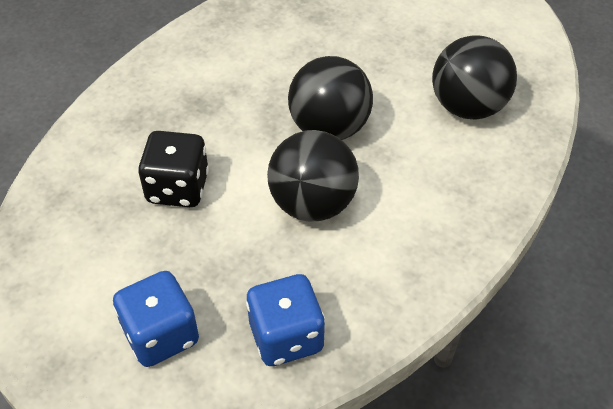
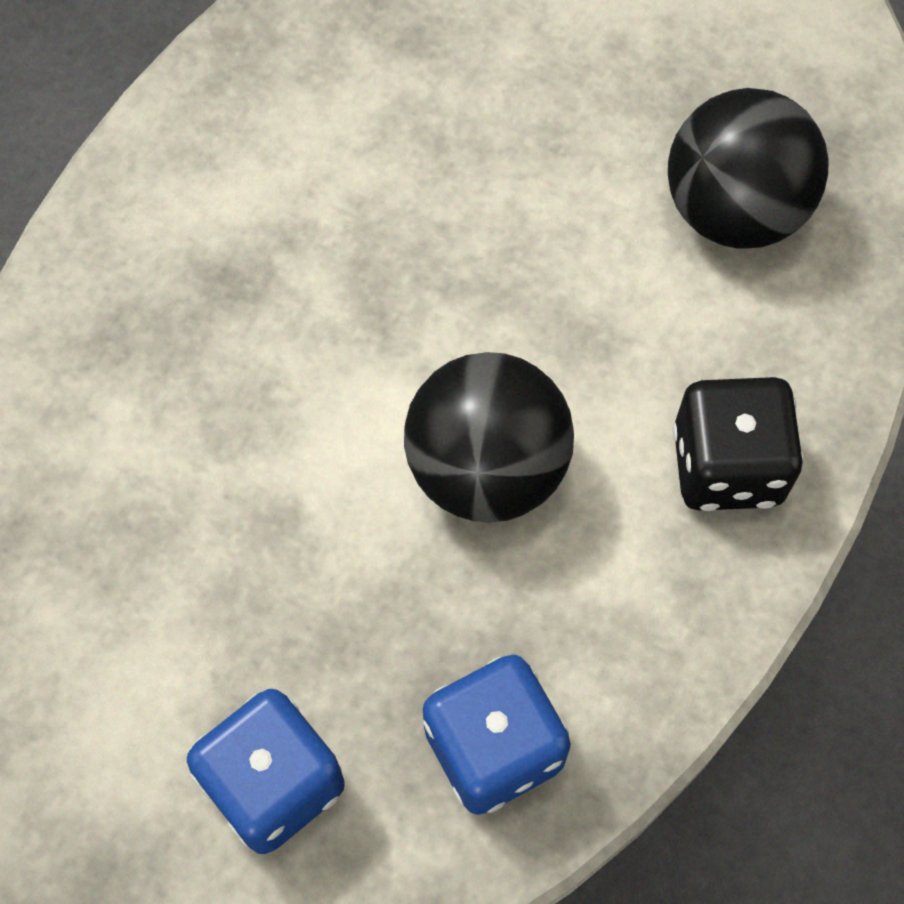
camera: 10 degrees left, 15 degrees up
(177, 188) = (231, 475): black dice -> black dice (727, 466)
(329, 128) = (486, 298): black ball -> none

